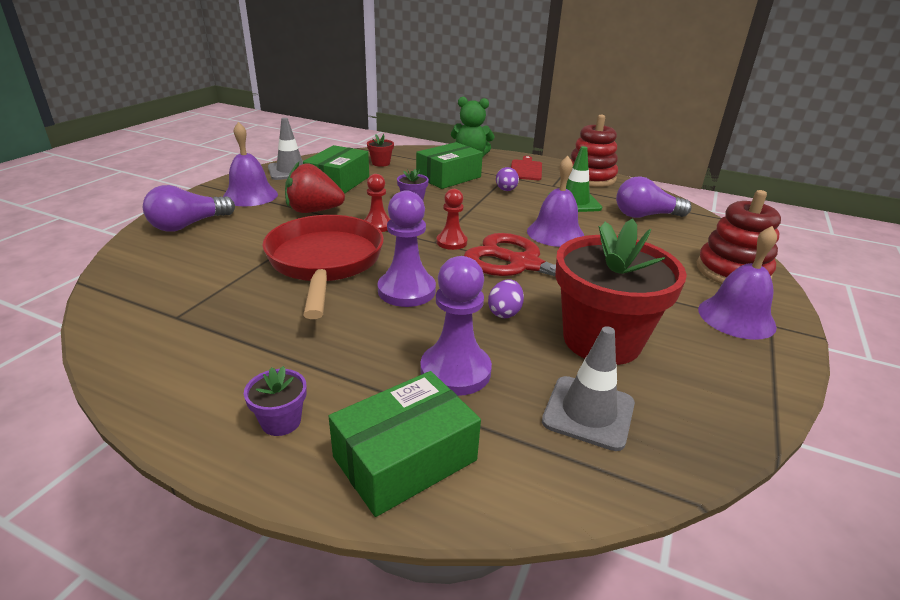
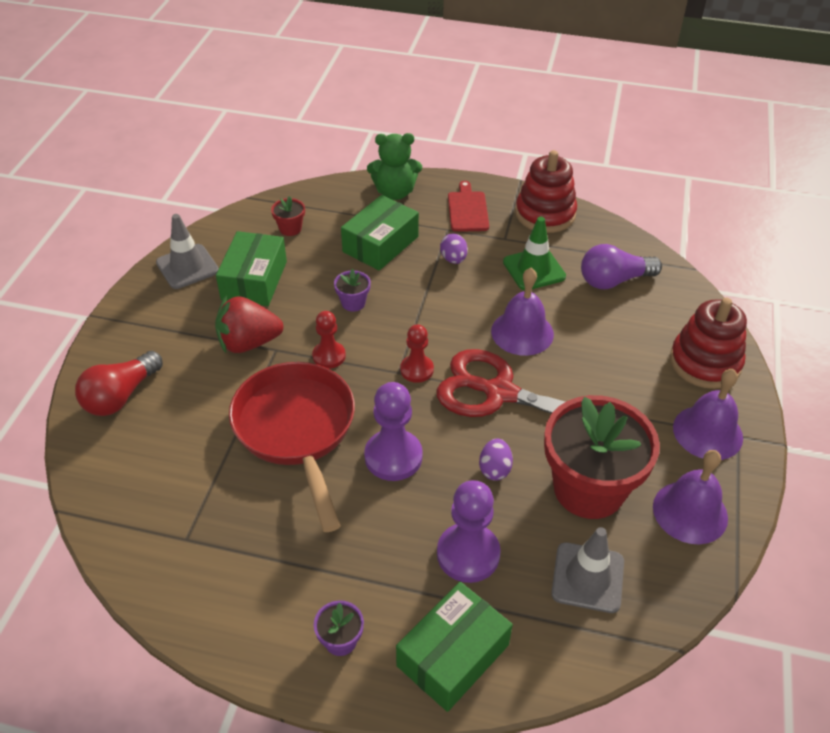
camera: 10 degrees left, 15 degrees up
(188, 225) = (121, 396): purple light bulb -> red light bulb
(250, 195) = (162, 327): purple bell -> purple bell (690, 512)

